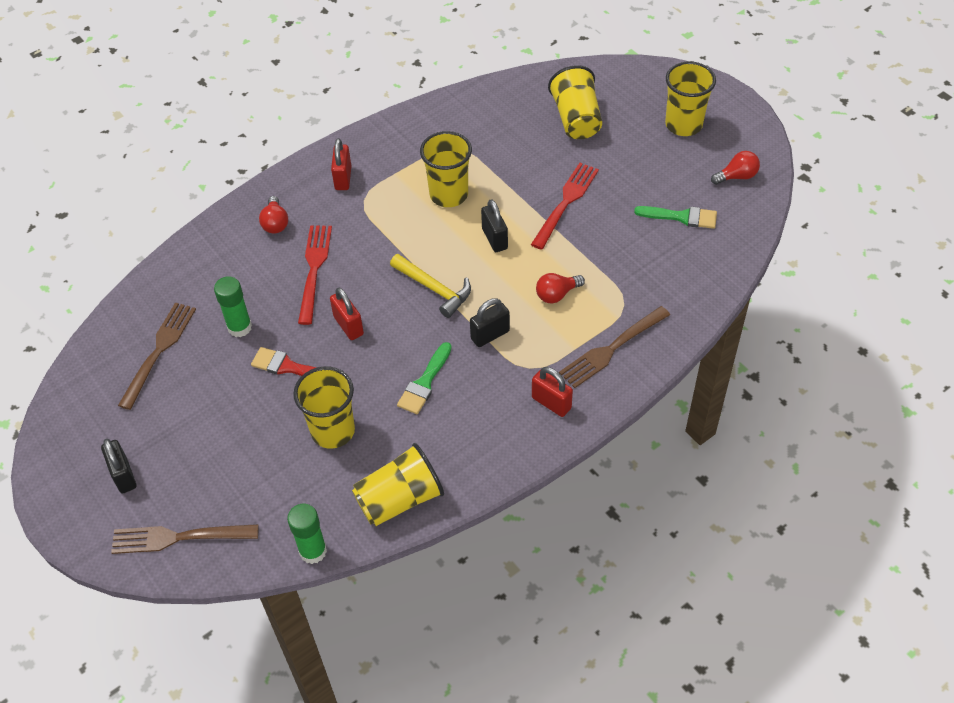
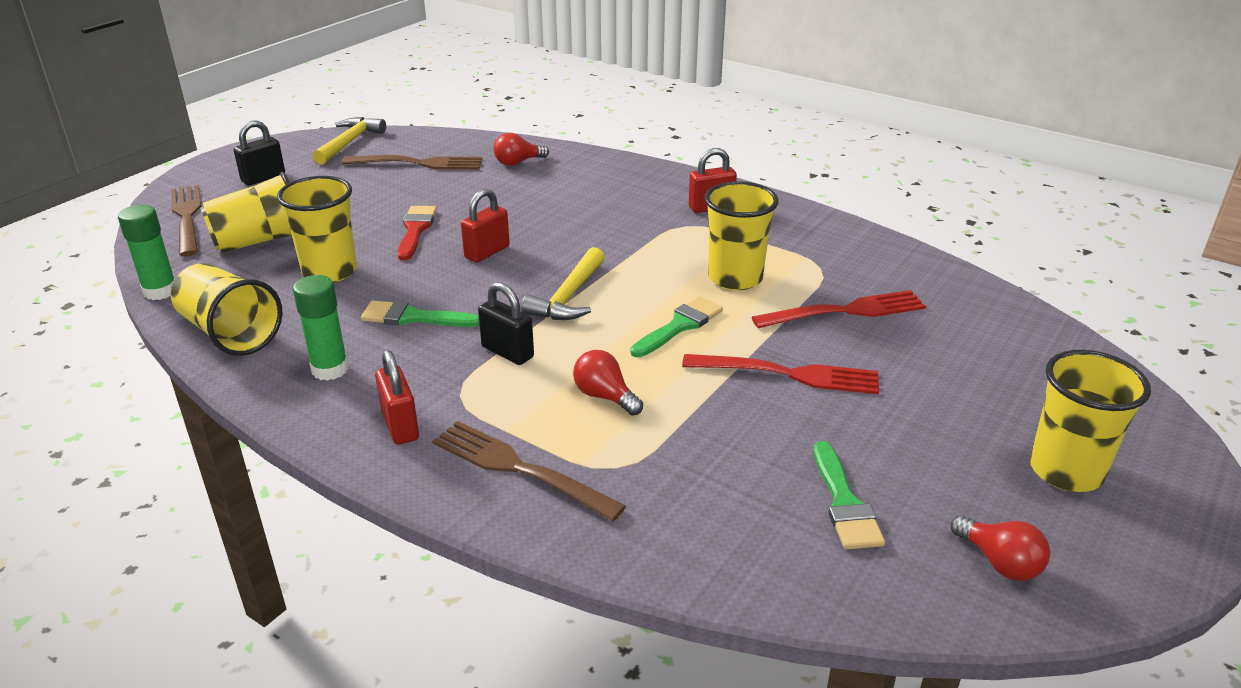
camera: 70 degrees right, 20 degrees down
(79, 401) = (349, 143): none -> yellow hammer
(239, 327) = (463, 194): green glue stick -> green glue stick (330, 369)
(275, 223) = (617, 184): red light bulb -> red light bulb (518, 162)
(314, 269) = (562, 217): red fork -> red fork (846, 311)
(494, 239) = (679, 326): black padlock -> green brush
(551, 403) = (400, 426): red padlock -> red padlock turned 45 degrees counterclockwise
(576, 119) = (966, 355): yellow cup -> yellow cup (260, 241)

